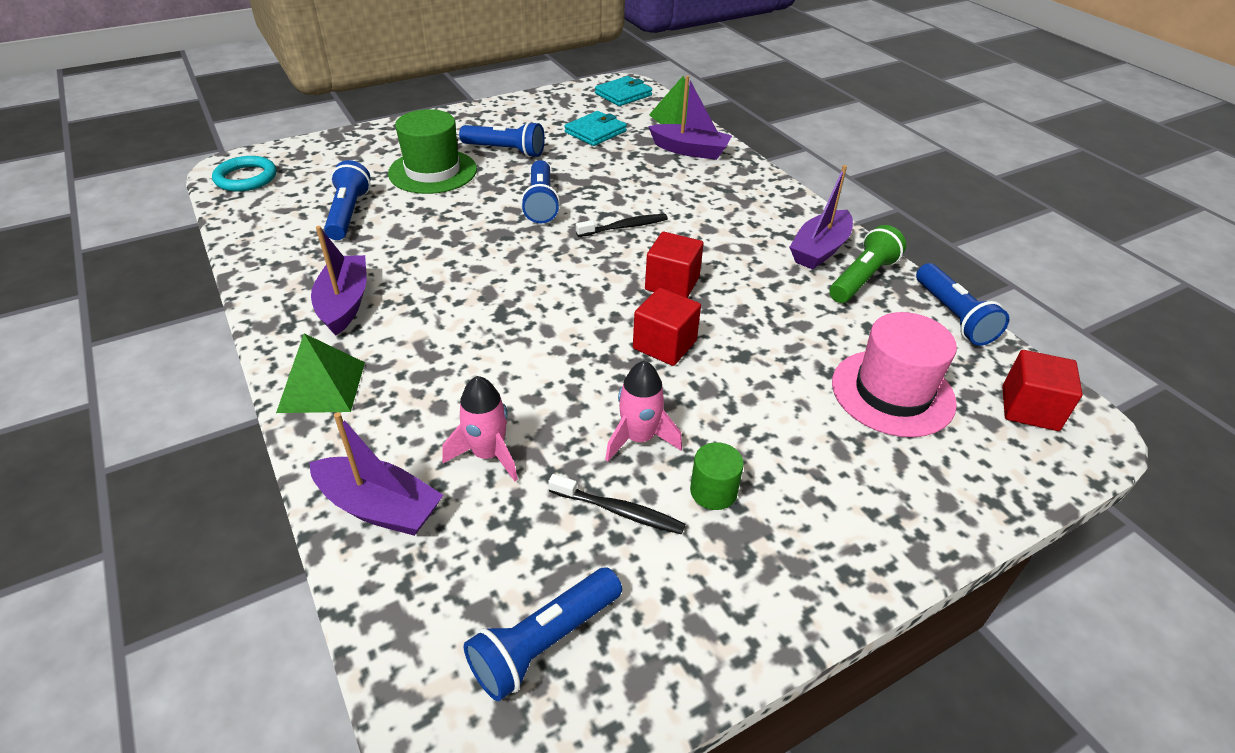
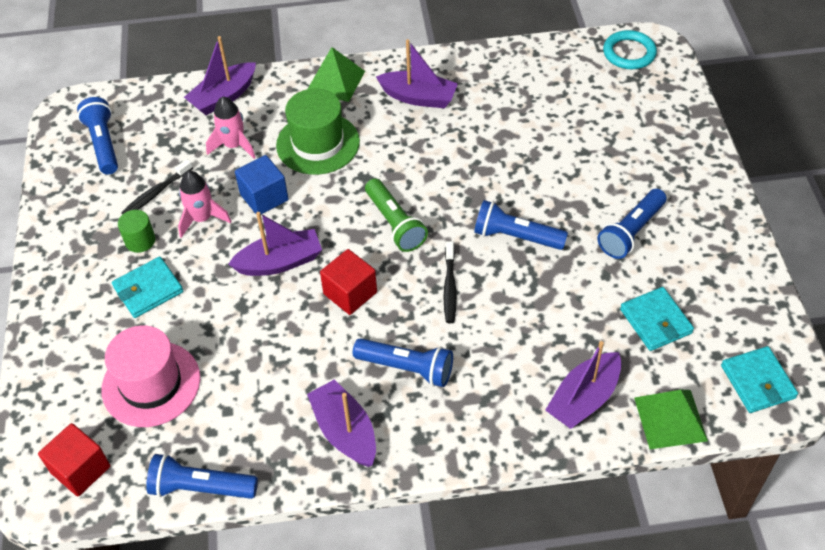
camera: 115 degrees right, 10 degrees up
(348, 213) = (545, 109): blue flashlight -> blue flashlight (407, 368)
(433, 171) = (603, 170): green hat -> green hat (318, 143)
(572, 390) = (264, 197): none -> blue cube
(664, 345) = (280, 262): red cube -> purple boat
(781, 448) = (148, 289): none -> turquoise wallet
(862, 278) = (286, 444): green flashlight -> green flashlight (395, 224)

